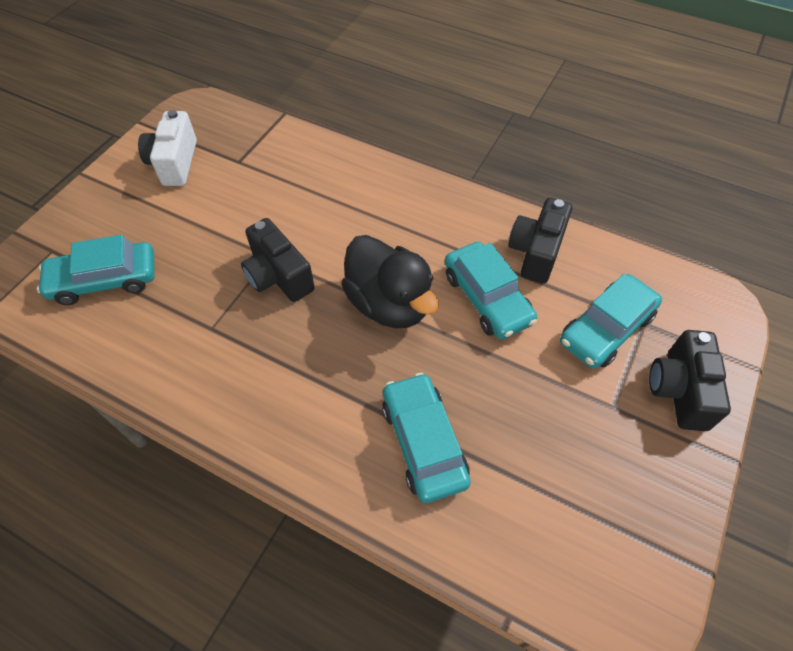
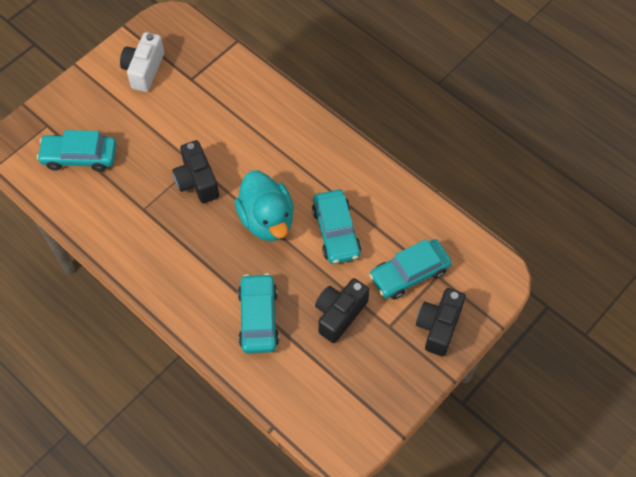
camera: 15 degrees right, 5 degrees up
(389, 304) = (267, 220): black duck -> turquoise duck
(536, 252) = (385, 205): black camera -> black camera (339, 314)

